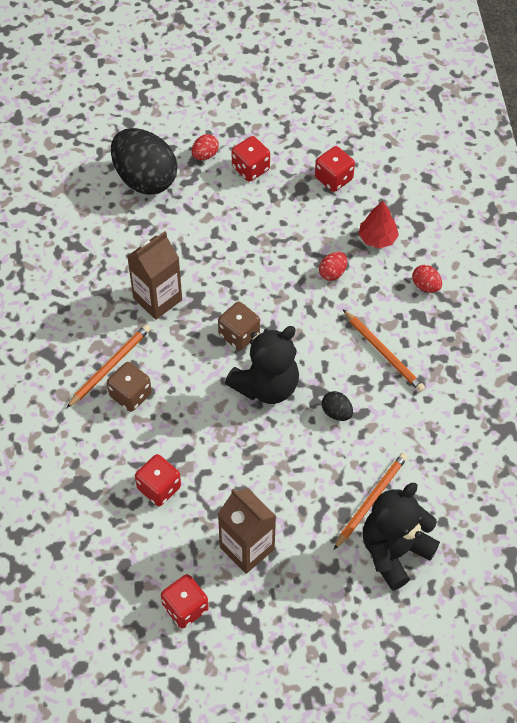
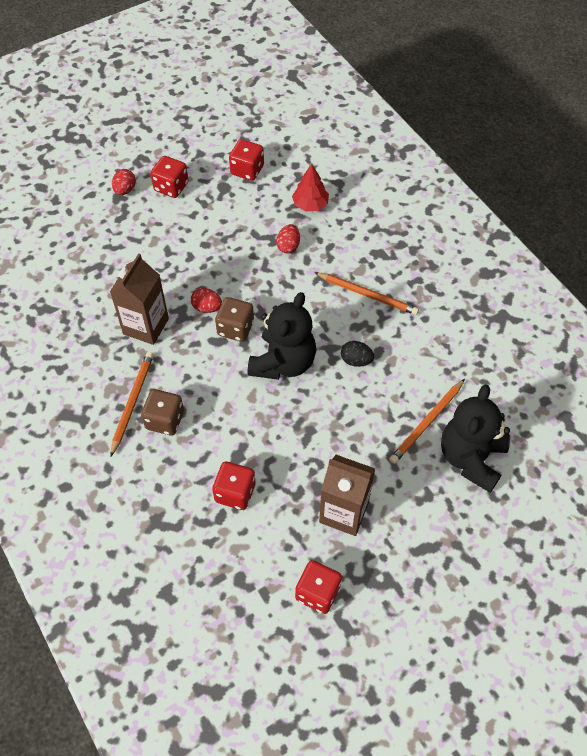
camera: 25 degrees left, 0 degrees up
(145, 179) = (81, 228): black egg -> none
(371, 500) = (427, 423): orange pencil -> orange pencil turned 150 degrees counterclockwise
(425, 286) = (371, 228): red egg -> red egg (207, 307)

